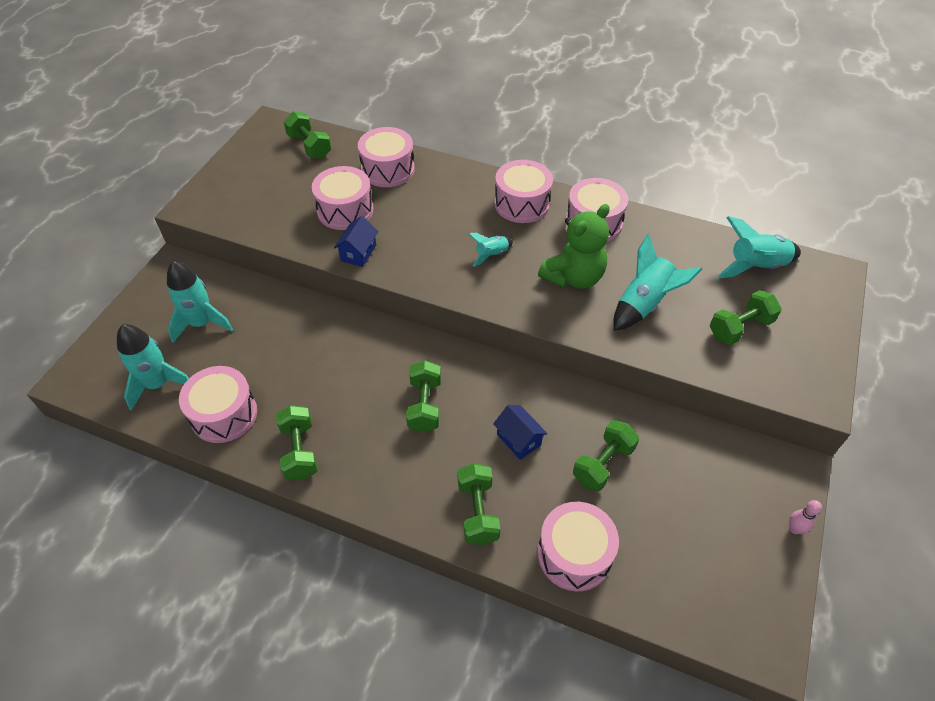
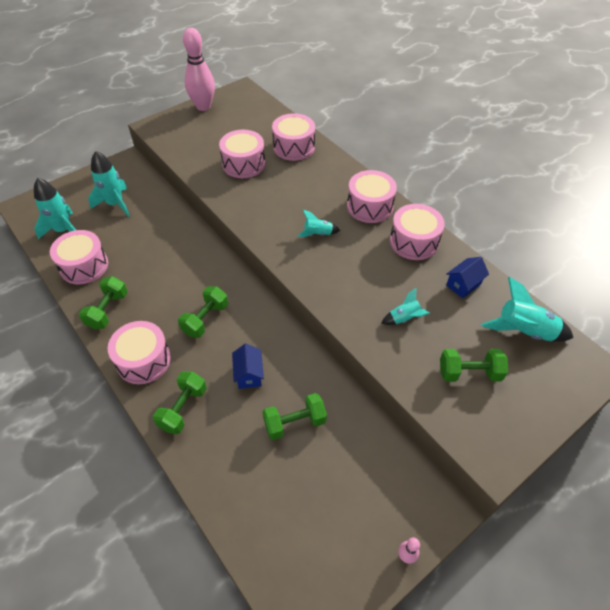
camera: 30 degrees right, 0 degrees up
(237, 160) = (203, 106): none -> pink bowling pin
(310, 146) = (255, 113): green dumbbell -> none
(358, 253) = (229, 195): blue house -> blue house (463, 285)
(573, 277) = (365, 275): green teddy bear -> none
(574, 554) = (223, 475): pink drum -> pink drum (143, 360)
(644, 304) = (404, 318): turquoise rocket -> turquoise rocket, size x0.56

